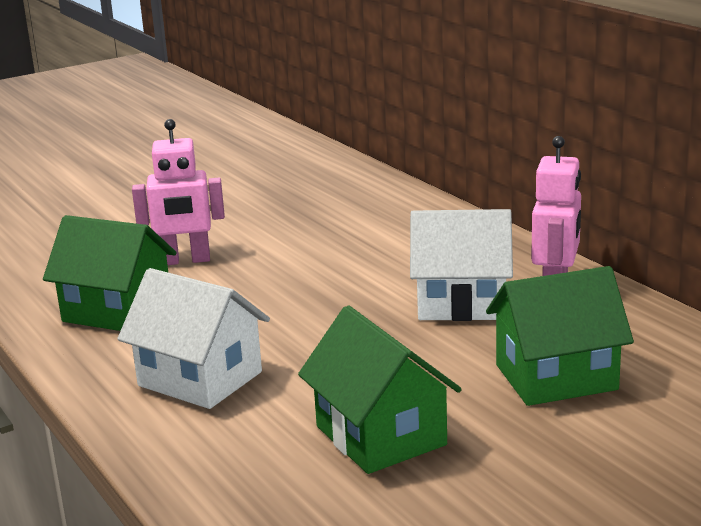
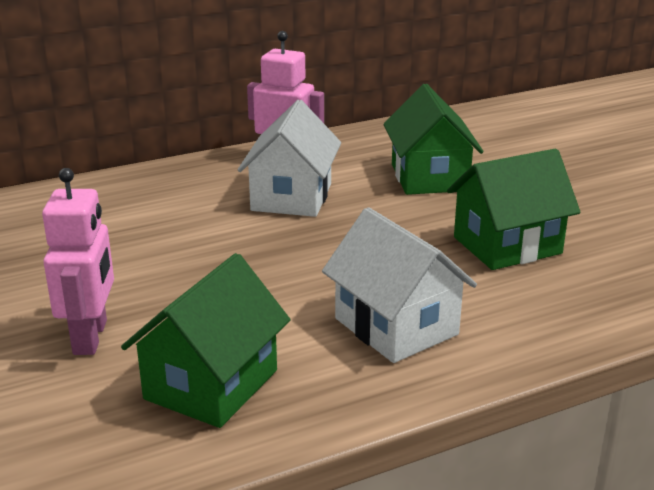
camera: 85 degrees left, 5 degrees up
(200, 379) = (396, 326): white house -> white house turned 75 degrees counterclockwise

